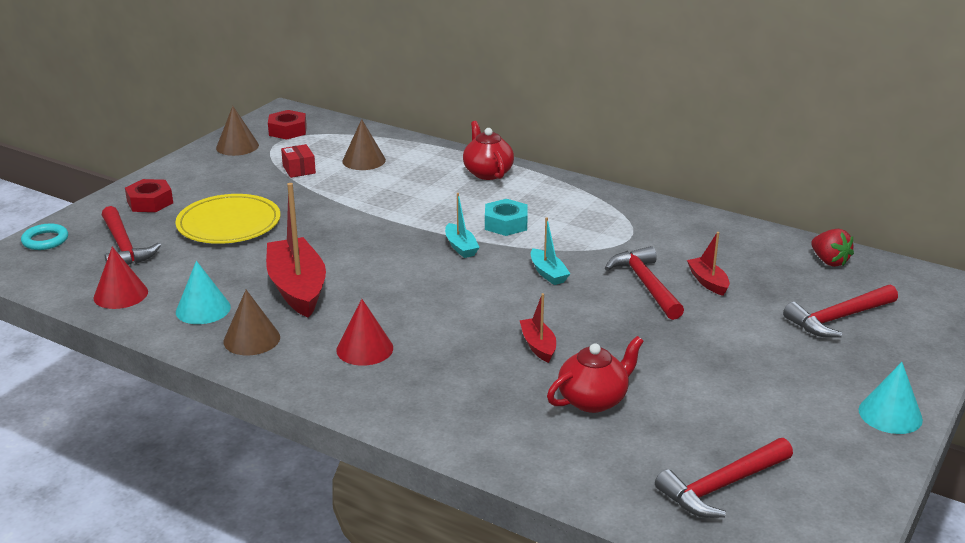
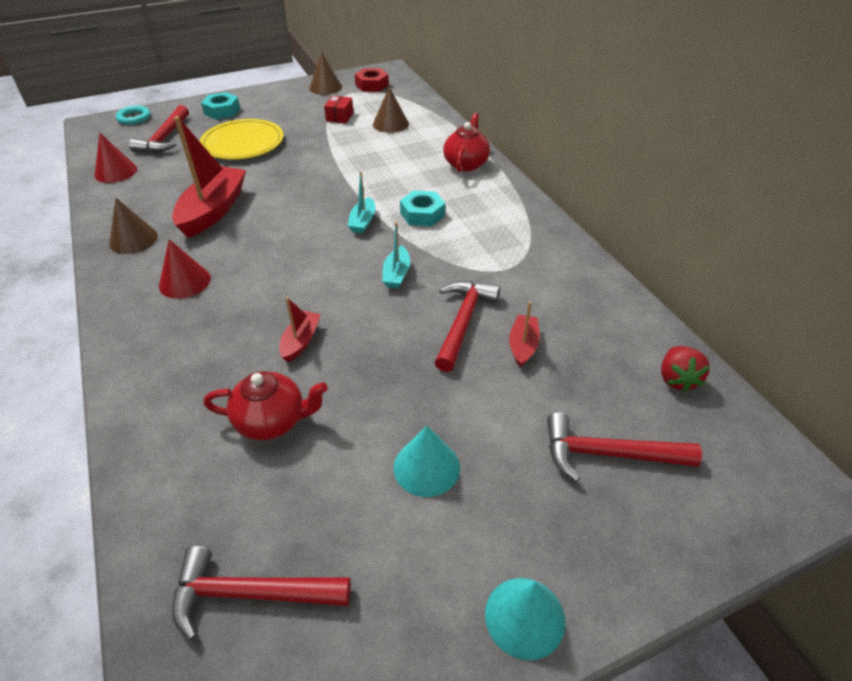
camera: 35 degrees right, 15 degrees up
(150, 202) = (222, 111): red nut -> turquoise nut
(203, 309) = (140, 203): turquoise cone -> turquoise cone (426, 467)

